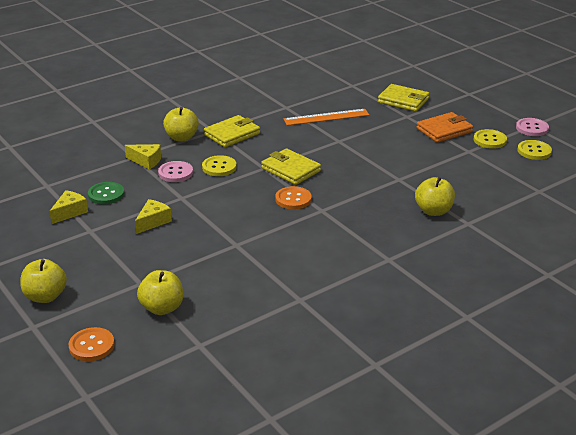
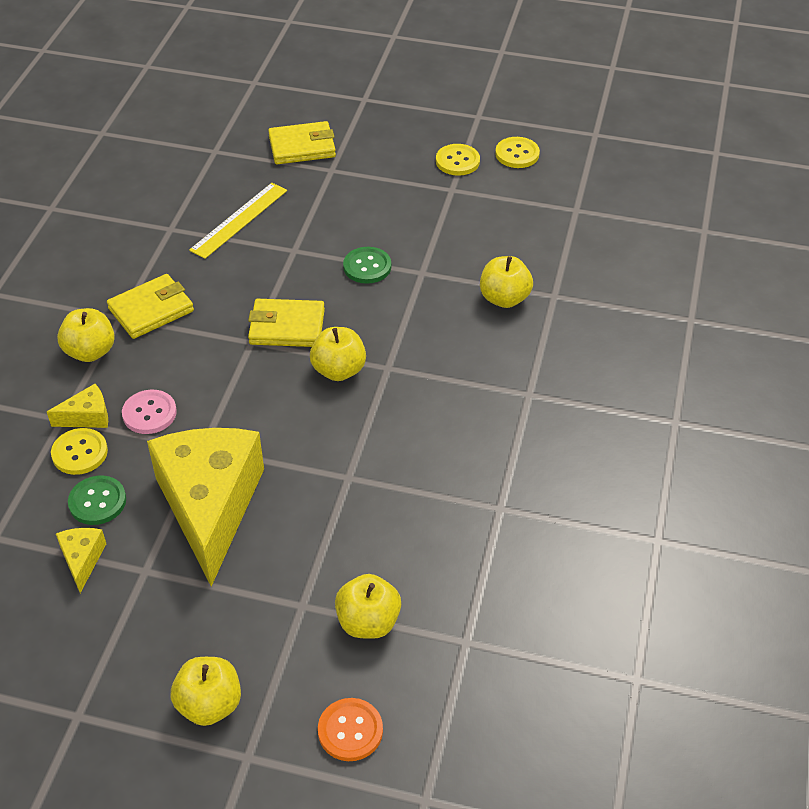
camera: 40 degrees left, 15 degrees up
(153, 222) = (210, 506): yellow cheese -> yellow cheese, size x2.49
(219, 167) = (195, 372): yellow button -> yellow button (80, 453)
(232, 134) = (151, 310): yellow wallet -> yellow wallet turned 45 degrees clockwise
(293, 199) = (339, 370): orange button -> yellow apple
(326, 117) = (239, 220): orange ruler -> yellow ruler
(370, 164) = (367, 267): none -> green button
(444, 130) = (395, 171): orange wallet -> none
(532, 128) = (482, 120): pink button -> none

